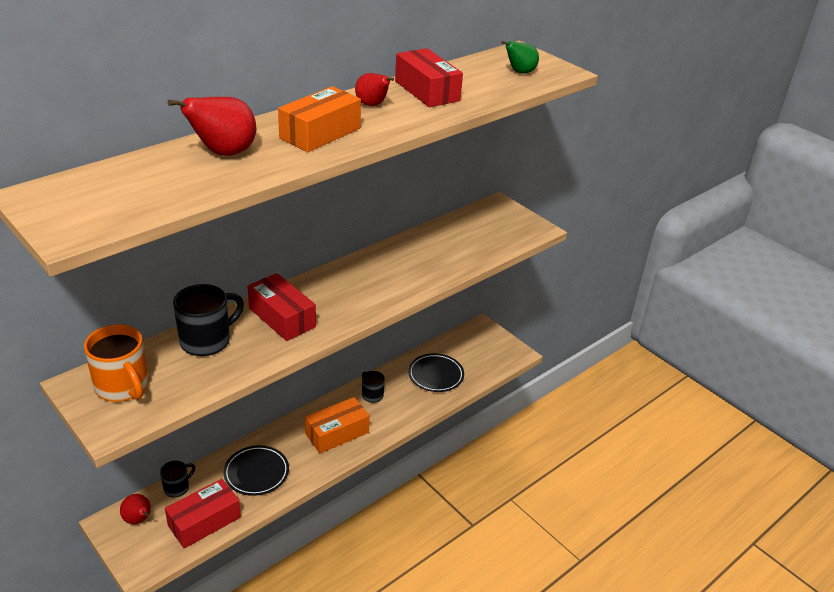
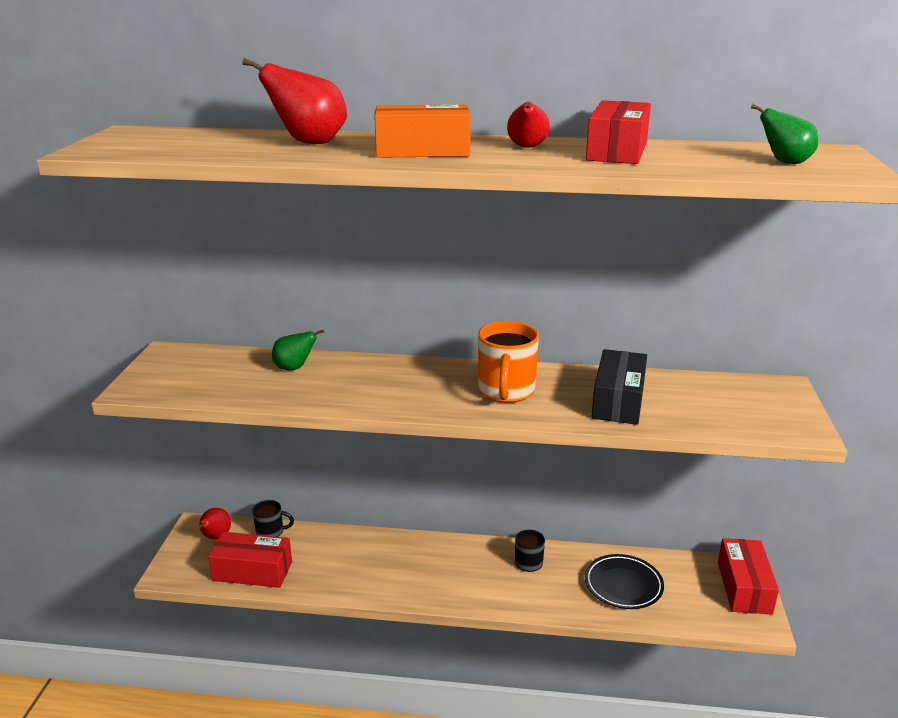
camera: 50 degrees right, 10 degrees down
(123, 387) = (188, 368): orange mug -> orange mug (506, 391)
(207, 341) = (294, 368): black mug -> green pear
(256, 473) = (339, 561): black plate -> none
(282, 317) = (379, 380): red box -> red box (744, 587)
(337, 433) = (450, 575): orange box -> none
(437, 257) = (618, 401): none -> black box

